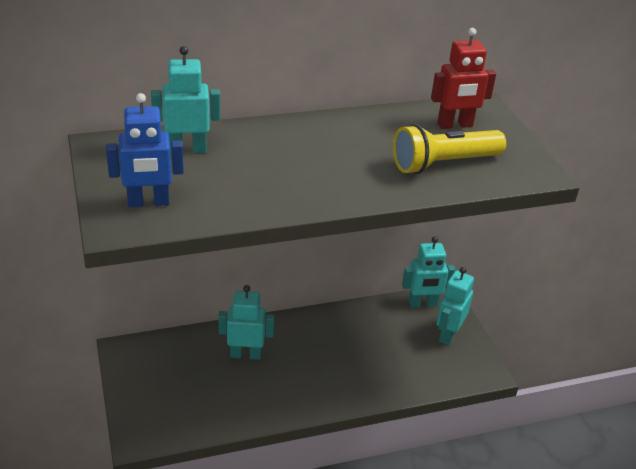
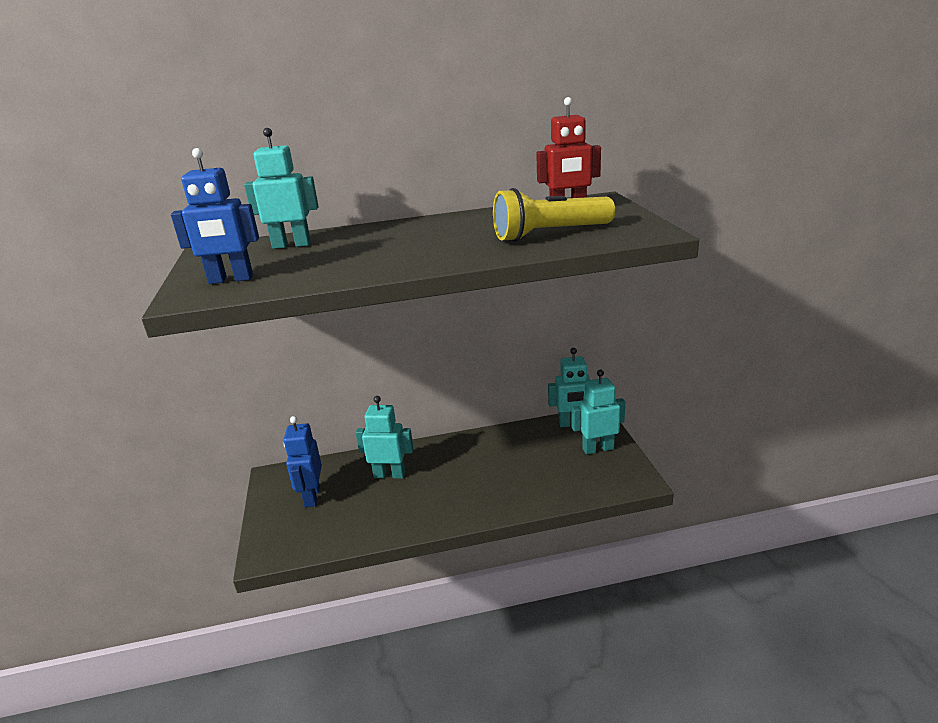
camera: 10 degrees right, 10 degrees down
(170, 376) = (312, 496): none -> blue robot
(448, 334) = (598, 448): turquoise robot -> turquoise robot turned 45 degrees clockwise

